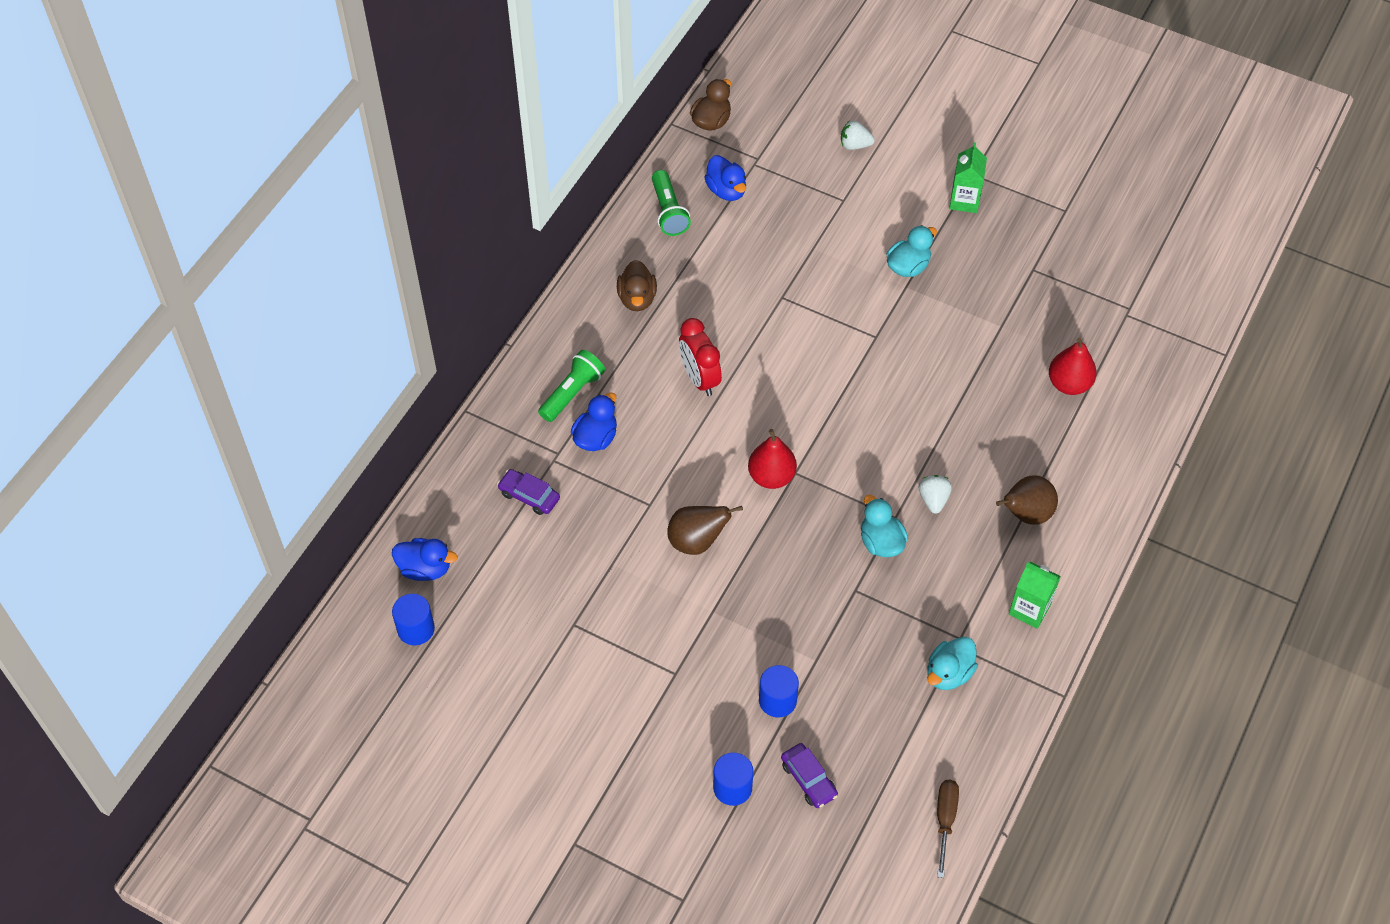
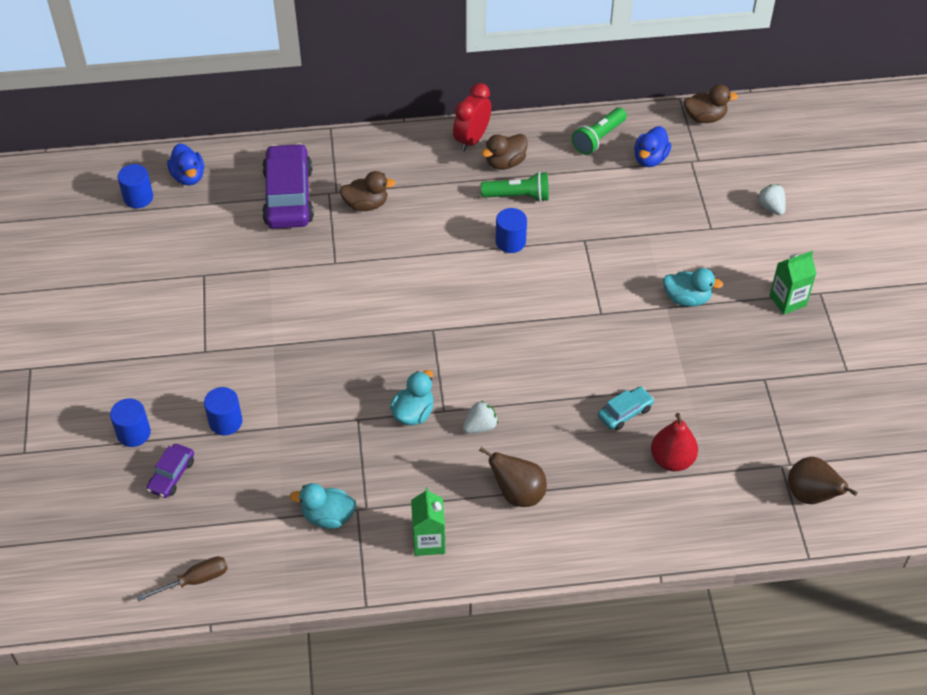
camera: 55 degrees right, 5 degrees down
(529, 496) = (288, 196): purple car -> purple car, size x2.02
(572, 393) = (393, 172): green flashlight -> green flashlight (518, 196)
(596, 438) = (366, 204): blue duck -> brown duck
(697, 541) = (325, 305): brown pear -> brown pear (811, 495)
(699, 379) = (467, 232): red clock -> red clock (472, 139)
(738, 352) = (510, 242): none -> blue cylinder
(771, 476) = (417, 317): red pear -> none
(996, 386) = (625, 412): none -> turquoise car

